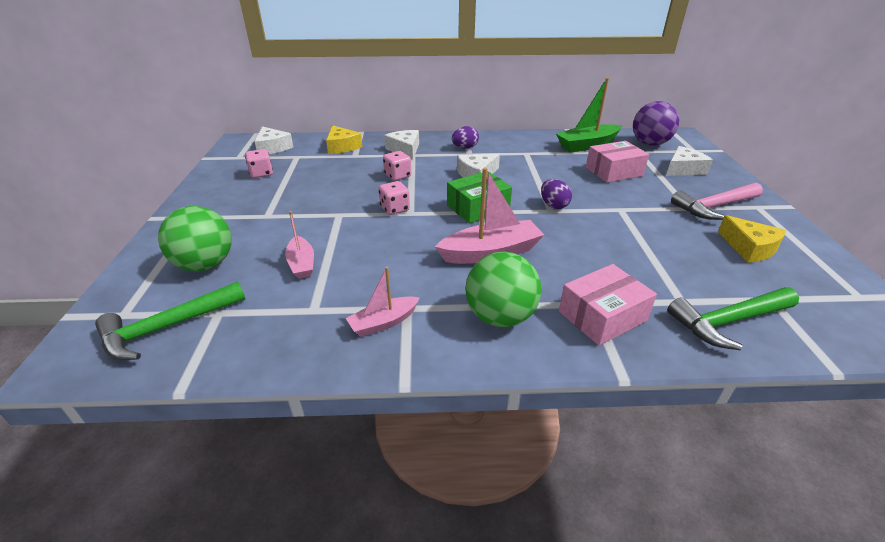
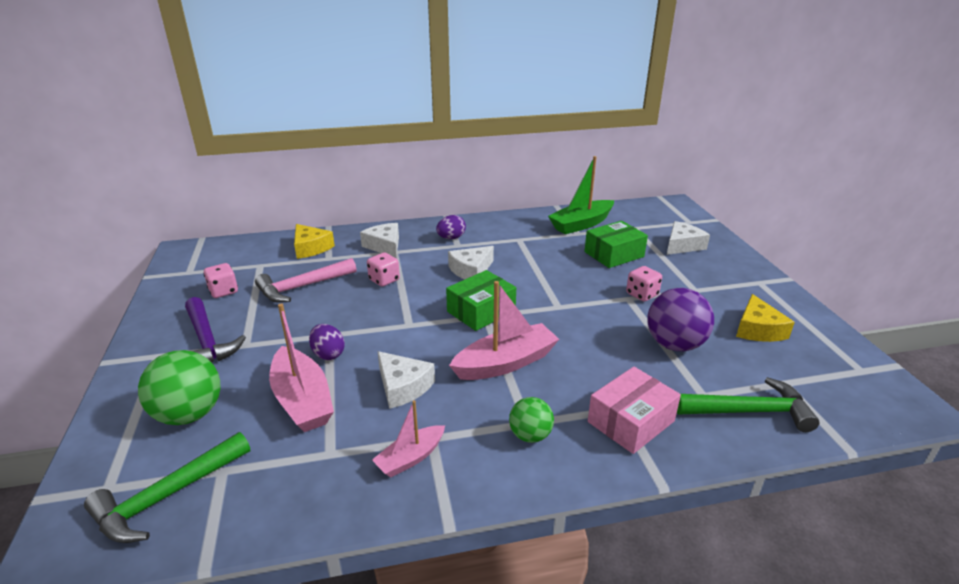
camera: 10 degrees left, 5 degrees down
(237, 210) = (207, 341): none -> purple hammer
(272, 148) = (227, 256): white cheese -> white cheese (403, 387)
(302, 264) = (302, 400): pink boat -> pink boat, size x1.69
(395, 209) = (390, 321): pink dice -> pink dice (642, 294)
(500, 317) = (530, 435): green ball -> green ball, size x0.59
(553, 205) = (560, 300): purple egg -> purple egg (328, 354)
(613, 172) = (614, 254): pink box -> green box
(649, 144) = (644, 217): purple ball -> purple ball (674, 344)
(714, 207) = (718, 286): pink hammer -> pink hammer (302, 287)
(728, 321) = (749, 411): green hammer -> green hammer turned 150 degrees counterclockwise
(749, 248) = (758, 329): yellow cheese -> yellow cheese turned 45 degrees clockwise

